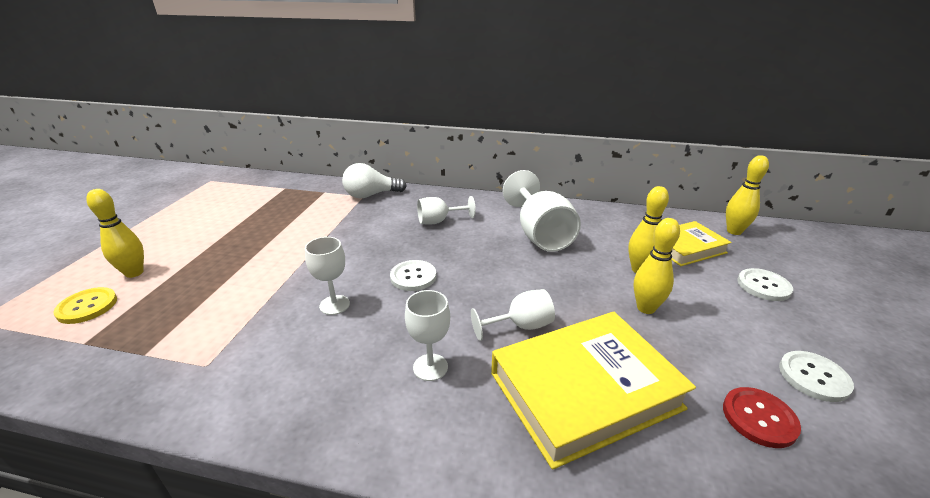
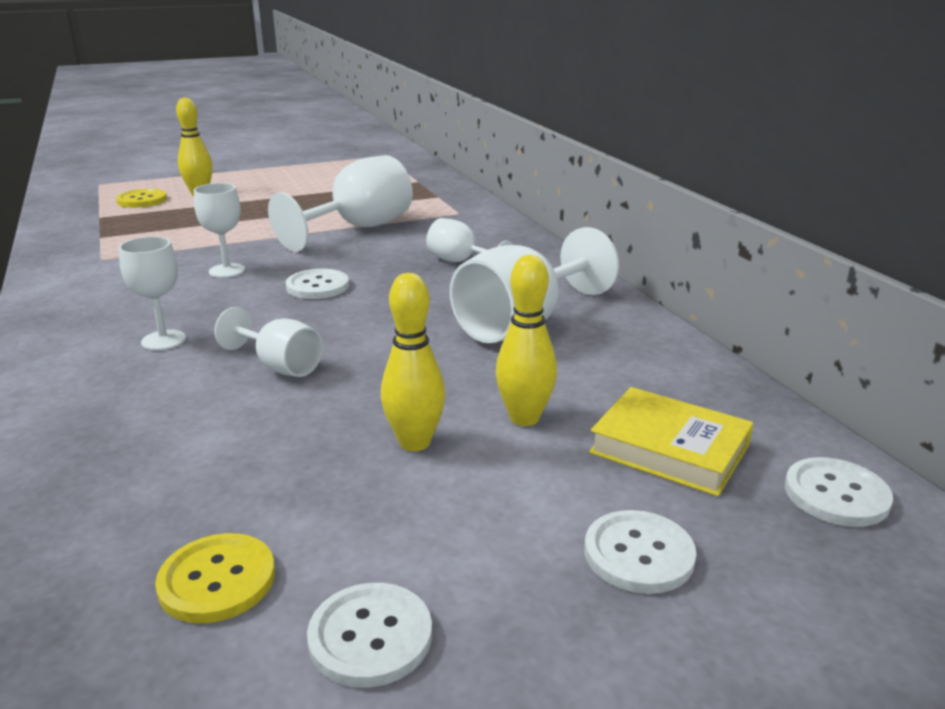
camera: 55 degrees right, 5 degrees down
(335, 233) = (359, 228): none -> white goblet
(371, 195) = (467, 215): white light bulb -> none
(584, 390) = (185, 432): yellow book -> none
(734, 231) = (836, 494): yellow bowling pin -> white button
(759, 418) = (217, 580): red button -> yellow button

